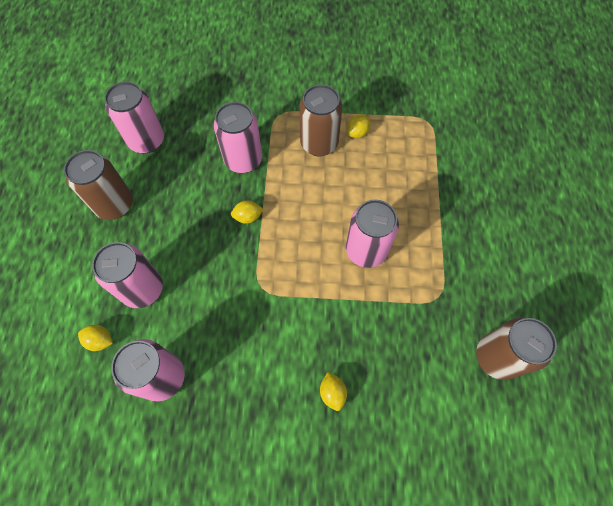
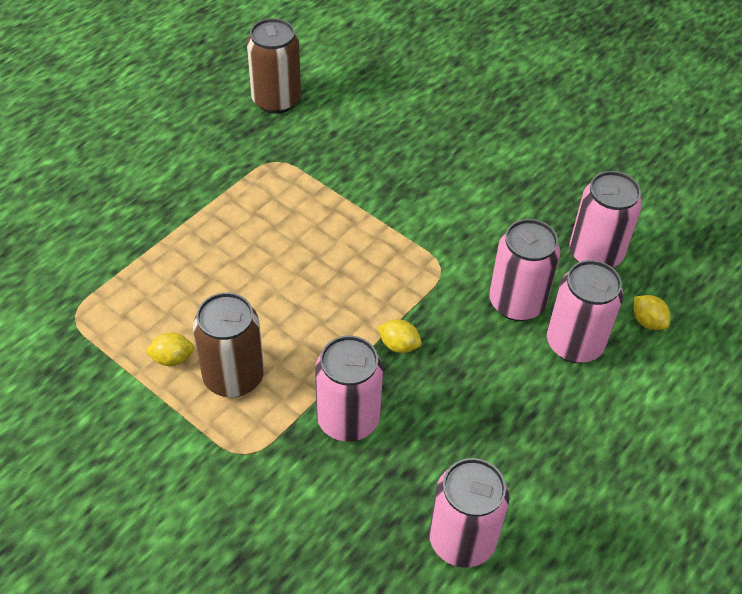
camera: 145 degrees left, 15 degrees down
(115, 205) = (560, 467): brown can -> none
(332, 393) = (441, 157): yellow lemon -> none
(366, 250) = (301, 235): pink can -> pink can (517, 302)

